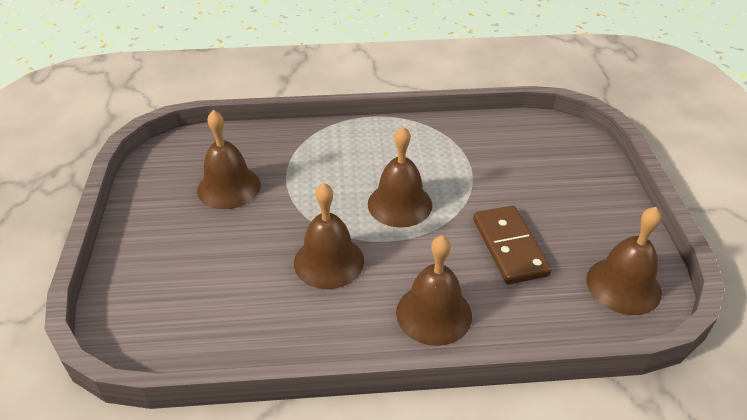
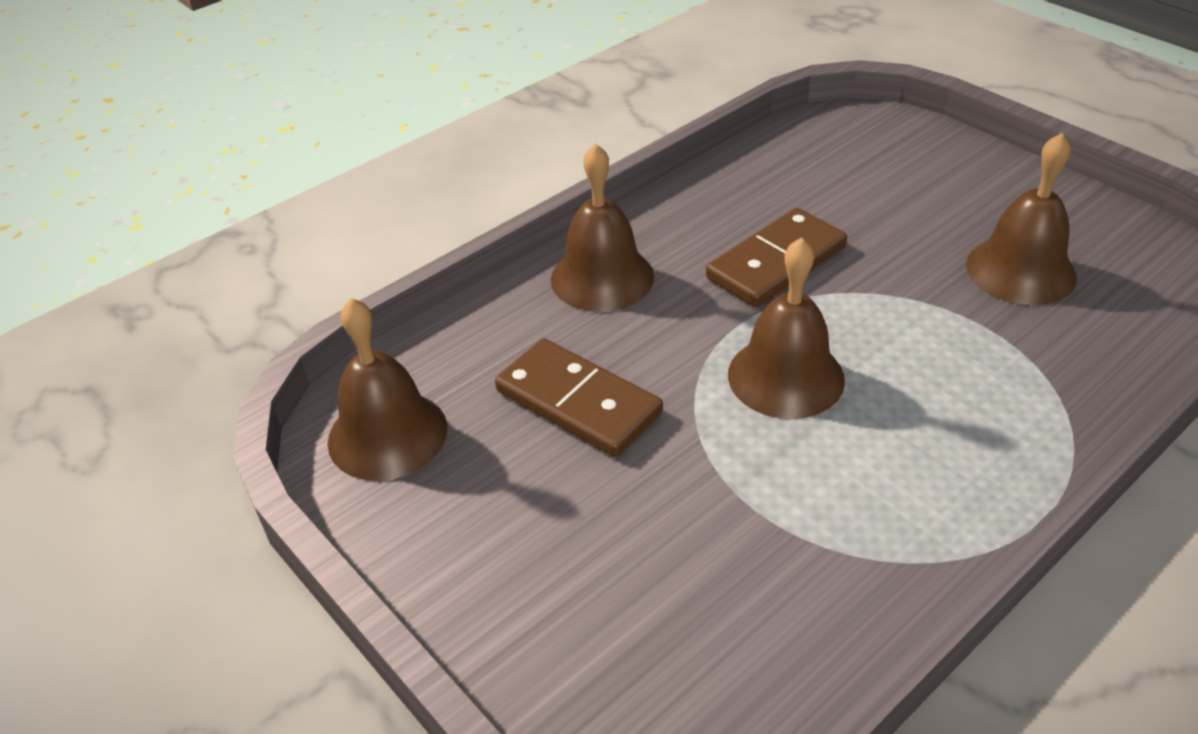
camera: 145 degrees right, 0 degrees up
(329, 261) = (776, 262): brown bell -> brown domino

